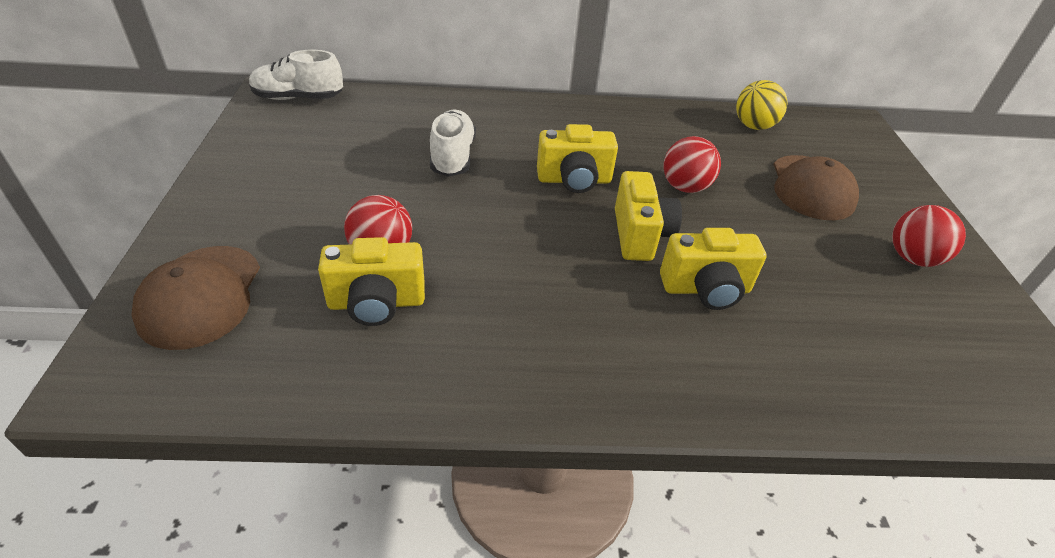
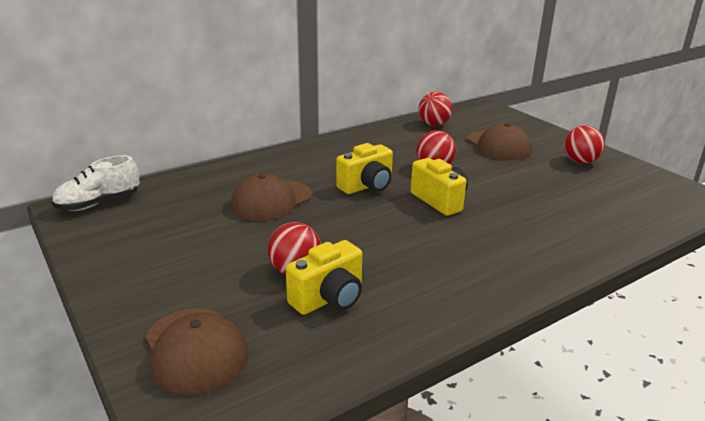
camera: 30 degrees left, 15 degrees down
(452, 157) = (271, 200): white shoe -> brown cap
(706, 289) = (505, 213): yellow camera -> none
(753, 126) = (434, 124): yellow ball -> red ball

